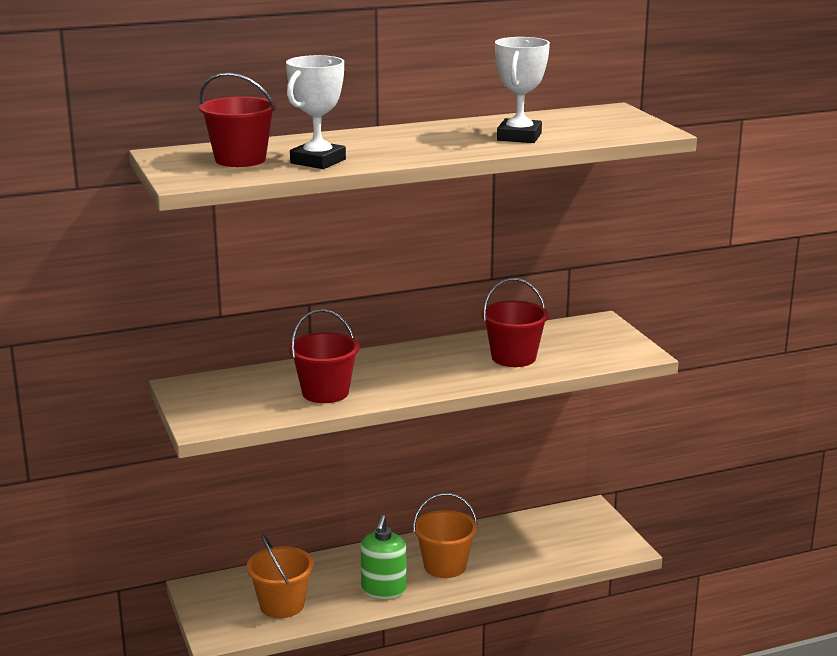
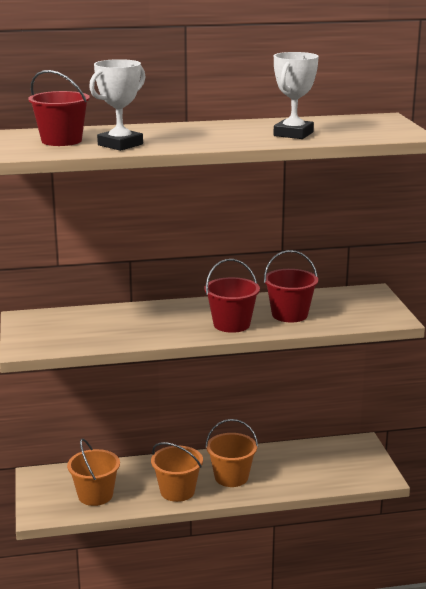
camera: 10 degrees right, 0 degrees up
(325, 392) = (129, 331): red bucket -> red bucket (231, 324)
(383, 590) = (177, 491): green soap dispenser -> orange bucket

